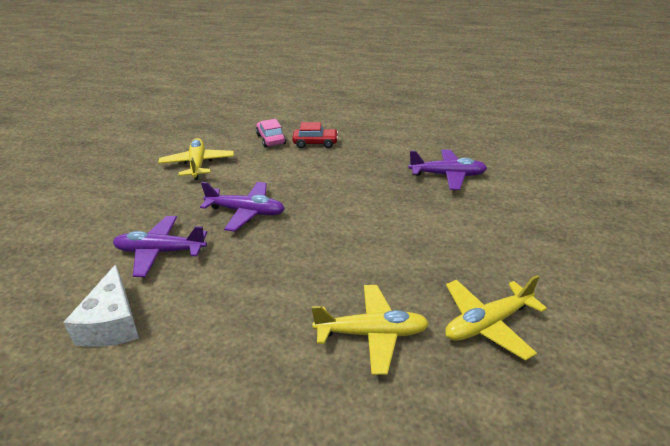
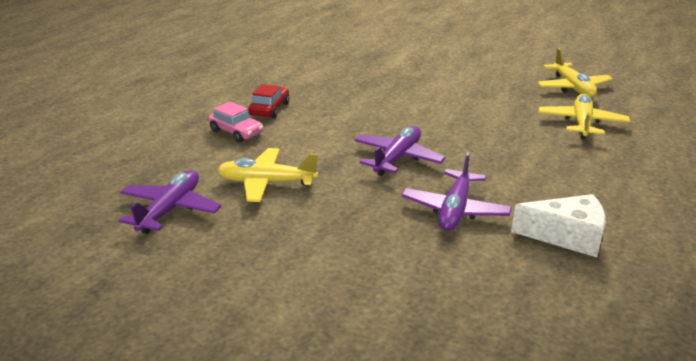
camera: 75 degrees left, 5 degrees down
(271, 139) = (236, 132): pink car -> pink car turned 135 degrees counterclockwise
(447, 175) = (380, 64): purple plane -> purple plane (170, 209)

